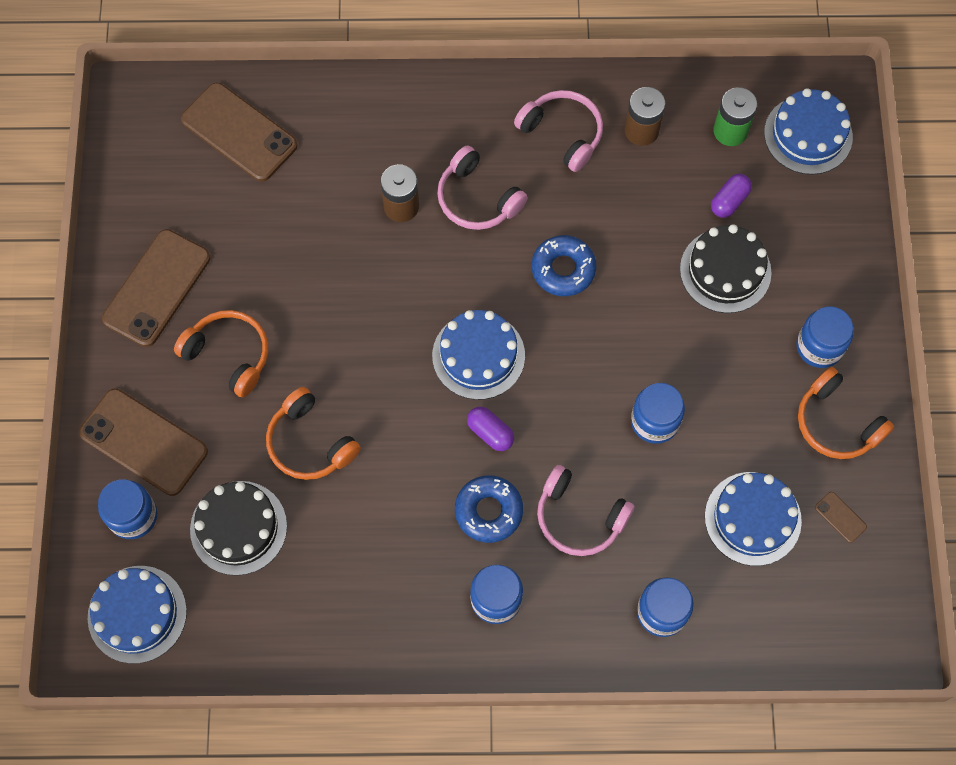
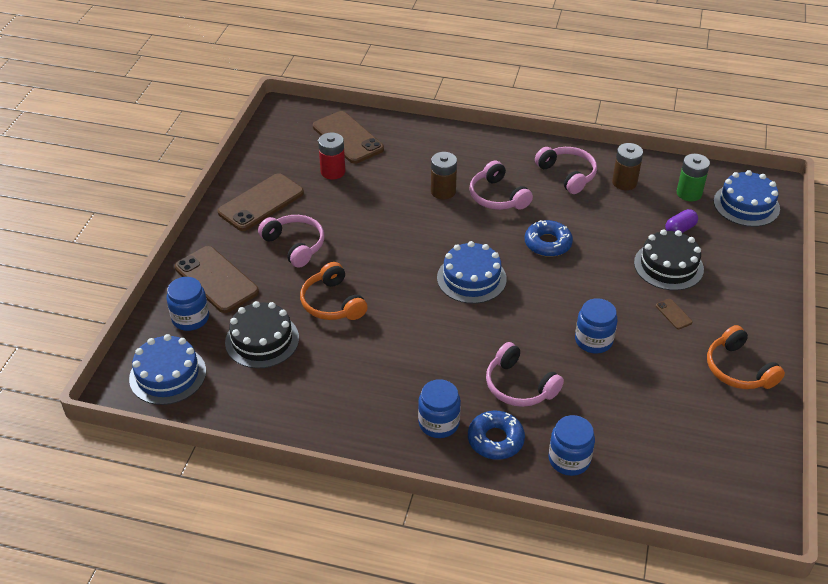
camera: 15 degrees right, 25 degrees down
(229, 355) = (295, 245): orange headphones -> pink headphones
(238, 205) = (333, 172): none -> red battery
(488, 511) = (450, 368): blue donut -> blue donut (495, 440)
(490, 433) = (466, 323): purple capsule -> none
(752, 518) = (658, 415): blue cake -> none
(819, 346) = (733, 321): blue jar -> none
(840, 517) = (730, 429): brown phone -> brown phone (673, 314)

